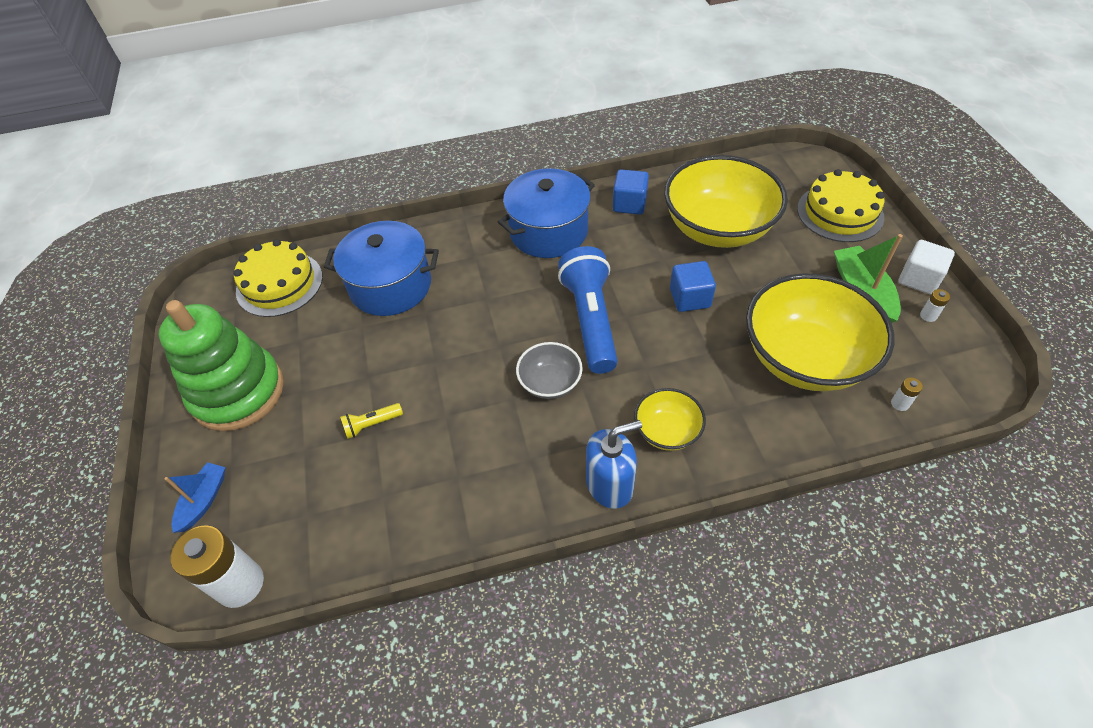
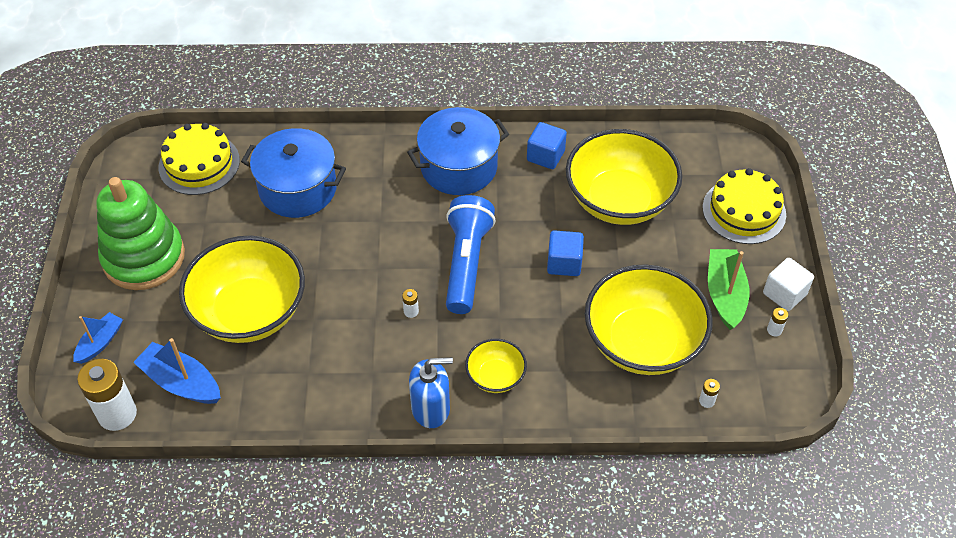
camera: 10 degrees right, 0 degrees up
(311, 525) = (181, 382): none -> blue boat
(372, 424) = (249, 312): yellow flashlight -> yellow bowl
(550, 383) = (411, 311): grey bowl -> white battery

